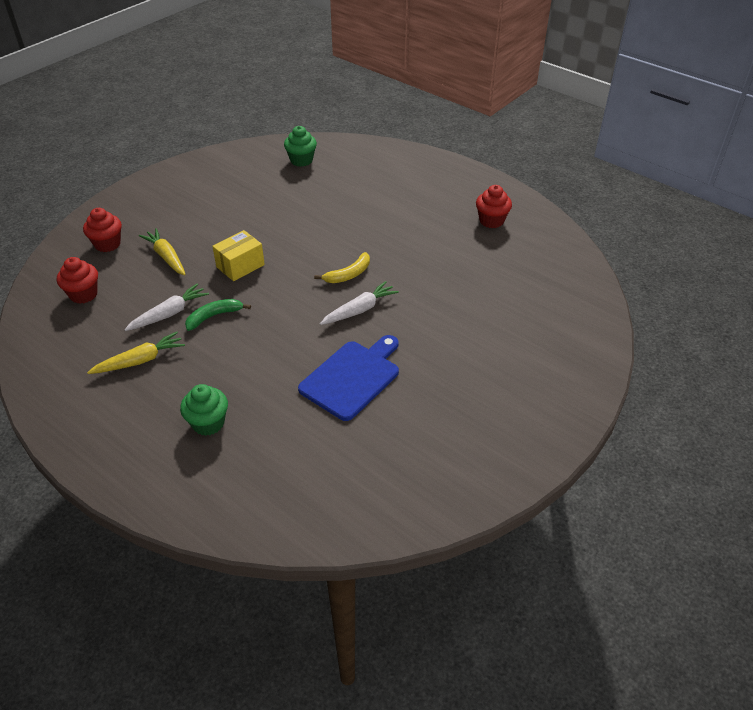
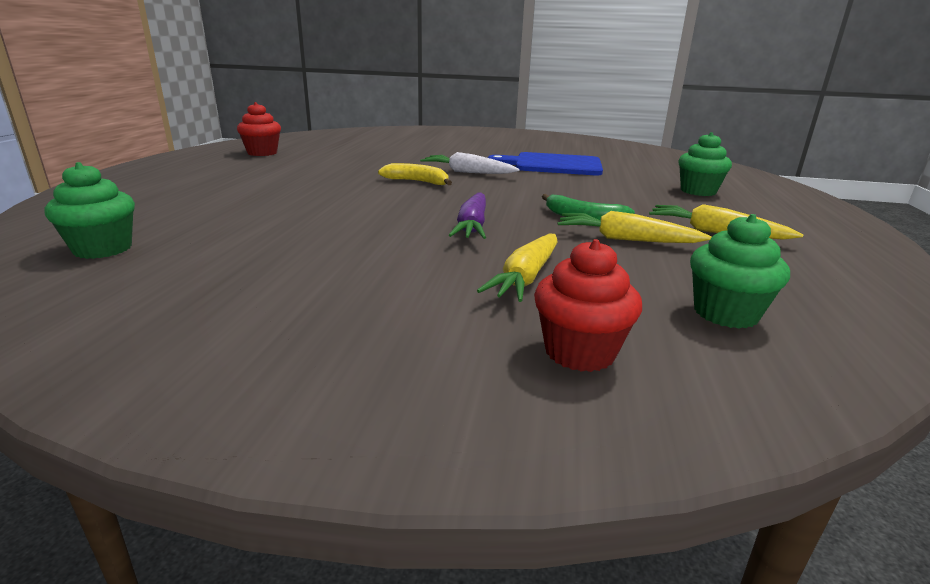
camera: 120 degrees left, 20 degrees down
(83, 294) = (725, 313): red cupcake -> green cupcake
(169, 314) = (626, 239): white carrot -> yellow carrot
(240, 266) = (472, 226): yellow box -> purple carrot

